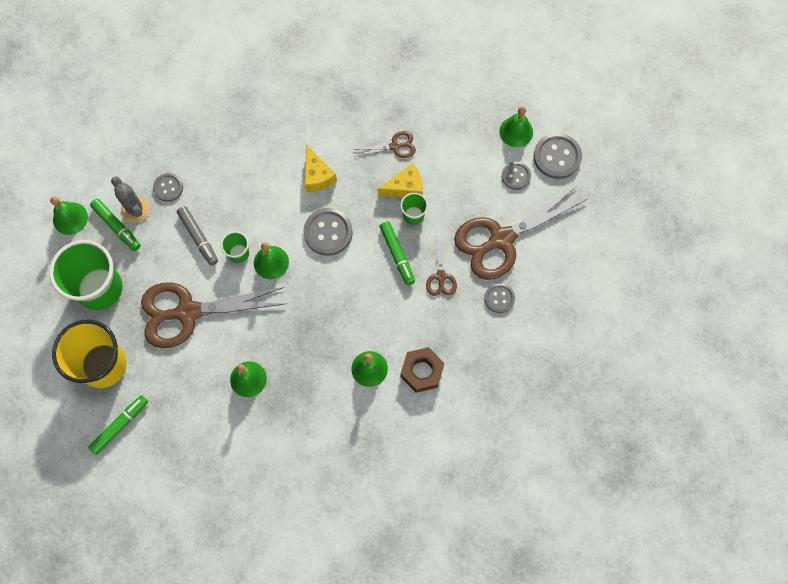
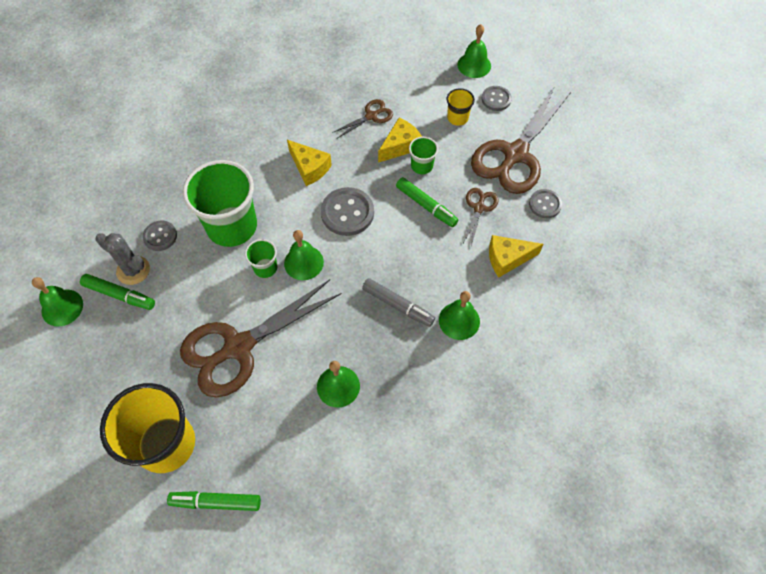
camera: 25 degrees left, 10 degrees down
(99, 288) = (126, 364): green cup -> green cup (232, 226)
(120, 425) = (216, 502): green marker -> green marker turned 105 degrees counterclockwise
(198, 237) = (215, 270): grey marker -> grey marker (398, 305)
(422, 371) = (512, 301): brown nut -> none
(438, 333) = (507, 259): none -> yellow cheese
(440, 276) = (479, 208): brown scissors -> brown scissors turned 135 degrees counterclockwise
(470, 180) = (457, 118): none -> yellow cup
(557, 157) = (522, 71): grey button -> none

